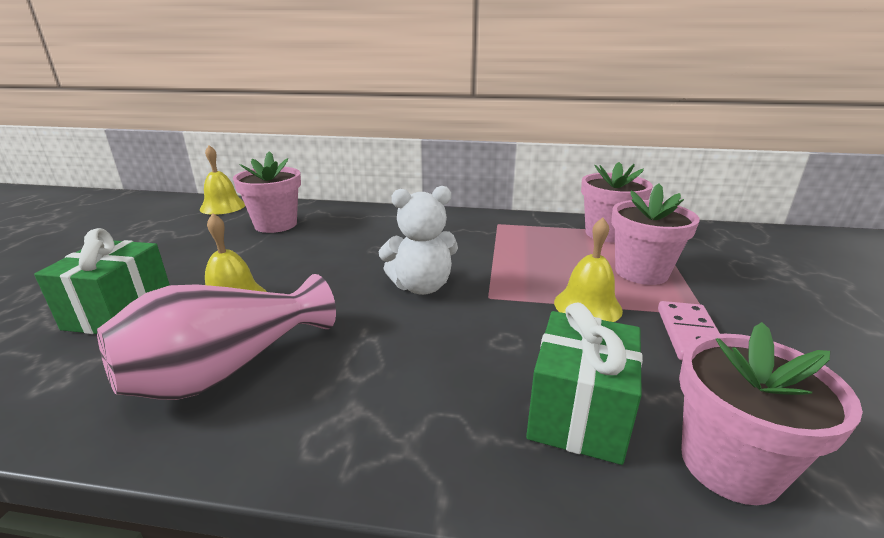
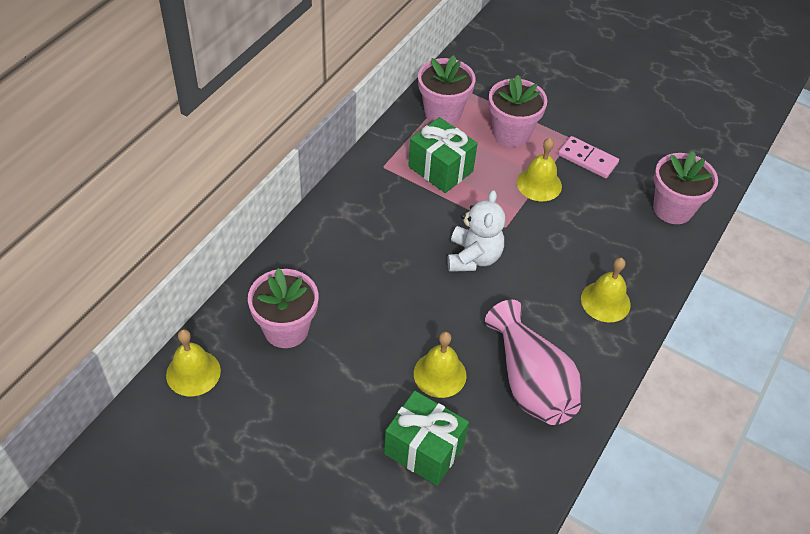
camera: 70 degrees left, 25 degrees up
(420, 415) = (605, 301): none -> yellow bell
(578, 414) = (627, 240): green gift -> green gift (440, 169)

